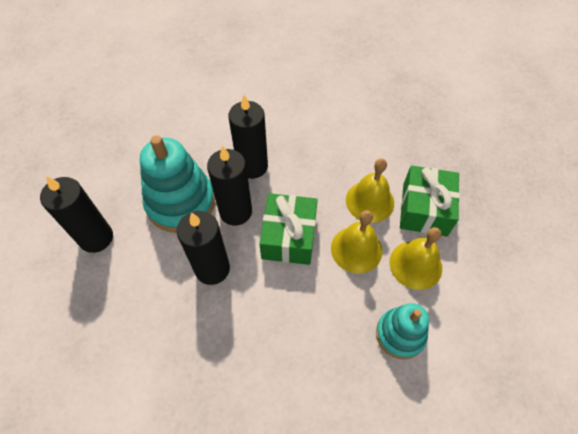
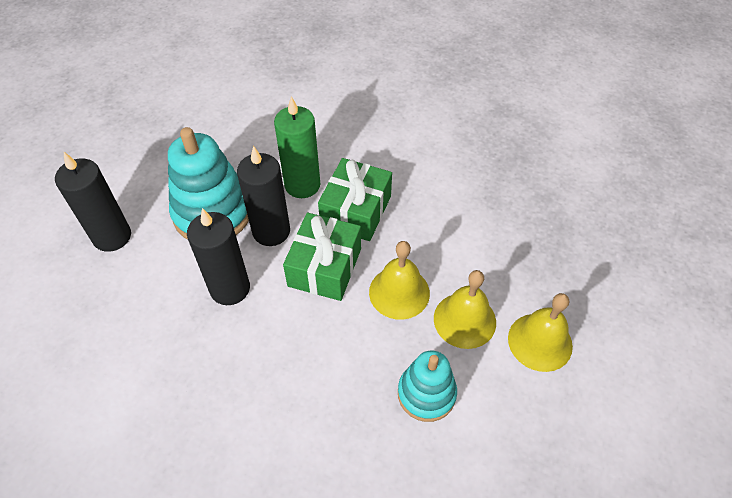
camera: 10 degrees right, 5 degrees down
(252, 166) = (302, 185): black candle -> green candle
(369, 201) = (428, 242): yellow bell -> yellow bell (540, 342)
(424, 209) = (491, 260): green gift -> green gift (356, 211)

